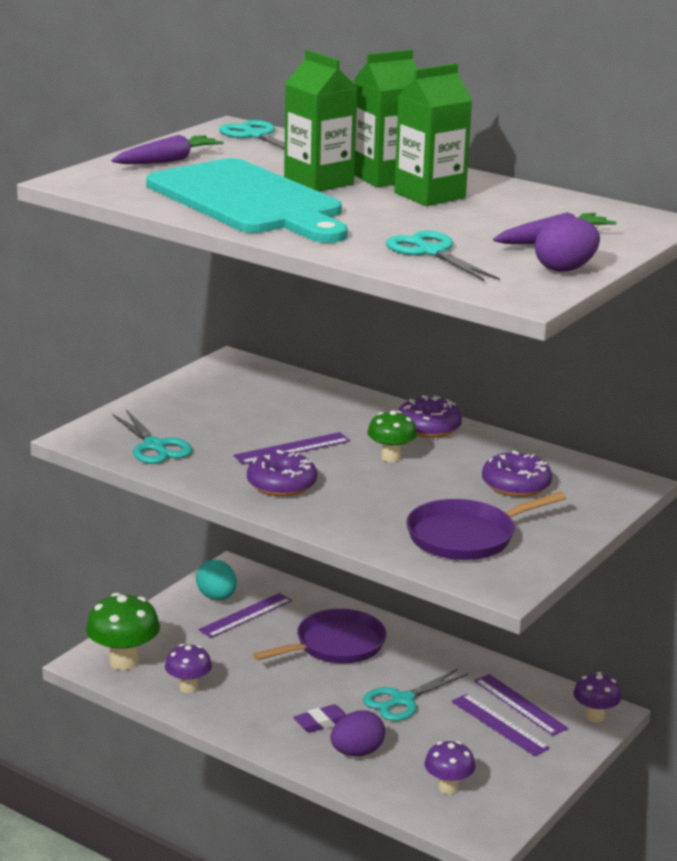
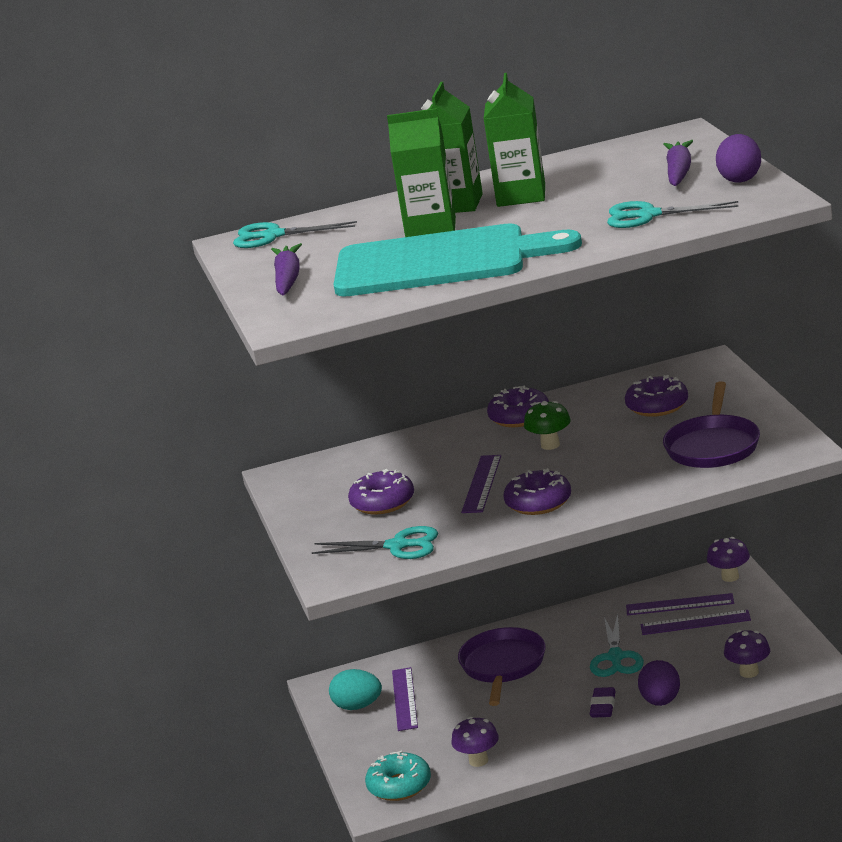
camera: 45 degrees left, 0 degrees up
(123, 661) = (399, 786): green mushroom -> turquoise donut
(222, 417) = (383, 502): none -> purple donut

